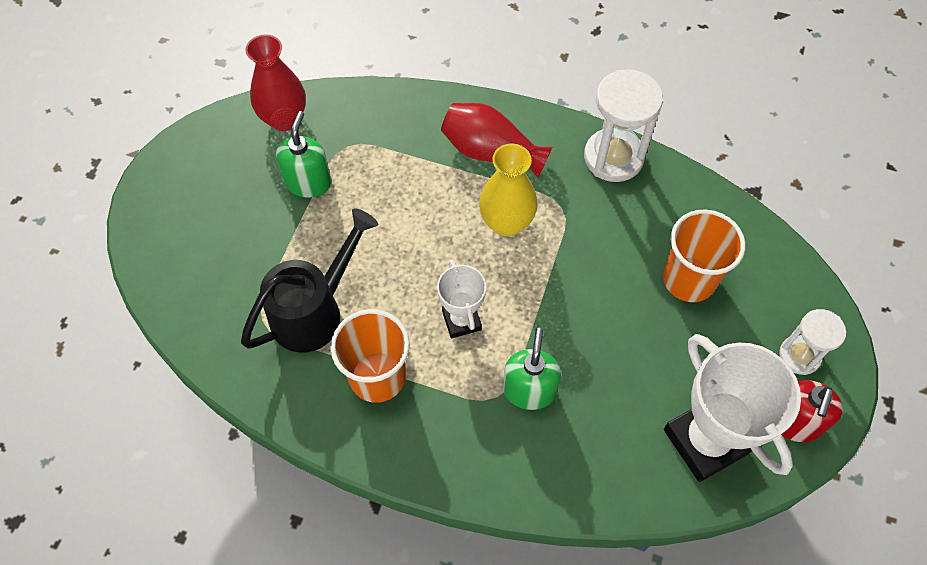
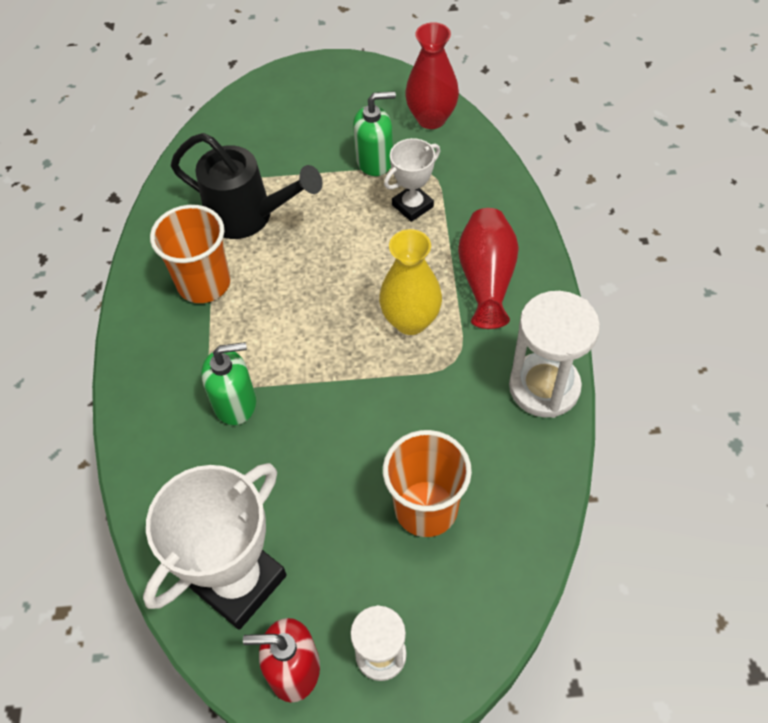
camera: 70 degrees right, 5 degrees down
(461, 320) = (286, 323): white trophy -> white trophy (412, 206)

